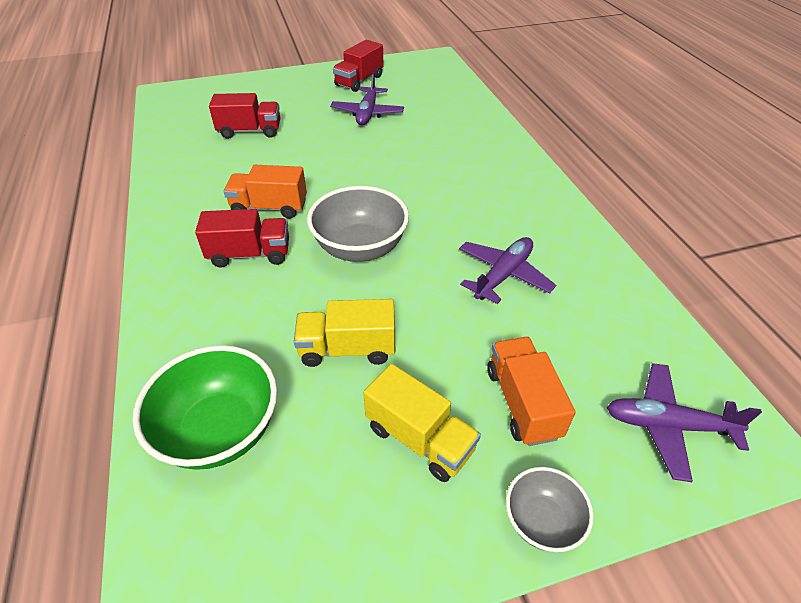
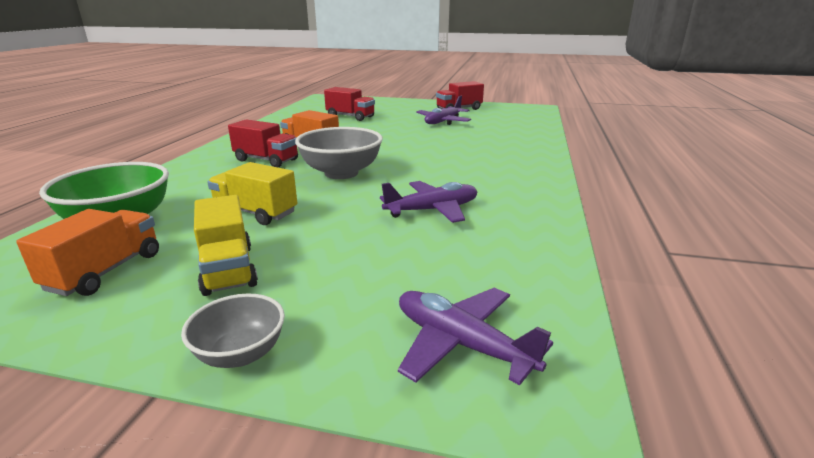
camera: 30 degrees right, 20 degrees down
(522, 403) = (339, 279): orange truck -> orange truck (105, 271)

